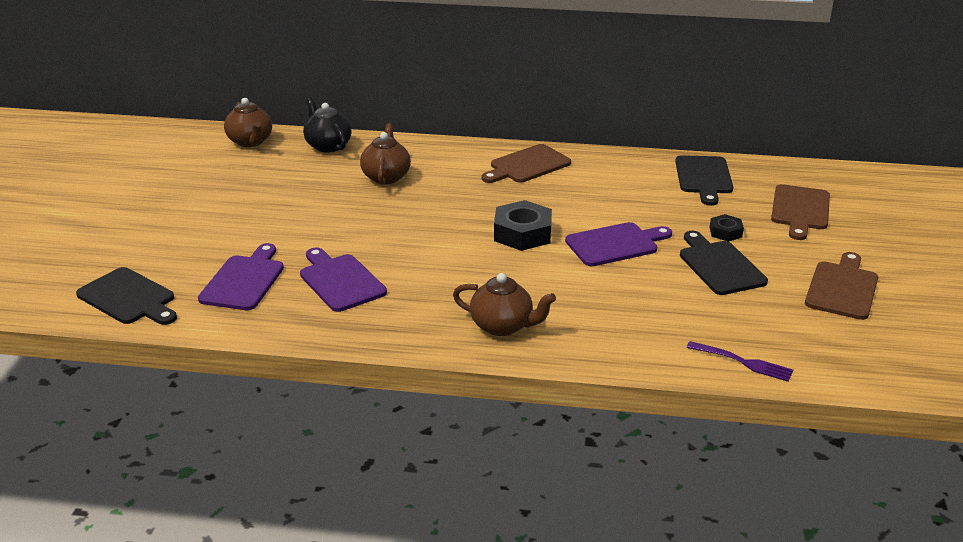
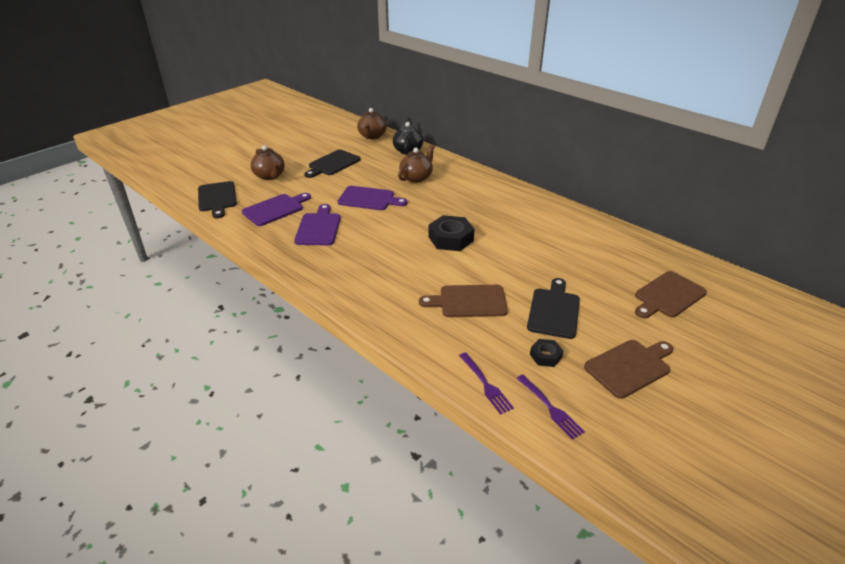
camera: 35 degrees right, 5 degrees up
(503, 326) = (368, 290): brown teapot -> brown teapot (270, 176)
(527, 165) = (507, 198): brown cutting board -> brown cutting board (469, 301)
(615, 244) = (500, 268): purple cutting board -> purple cutting board (369, 199)
(704, 177) = (619, 246): black cutting board -> black cutting board (332, 164)
(725, 232) = (588, 289): black nut -> black nut (545, 356)
(821, 355) = (549, 407): none -> purple fork

